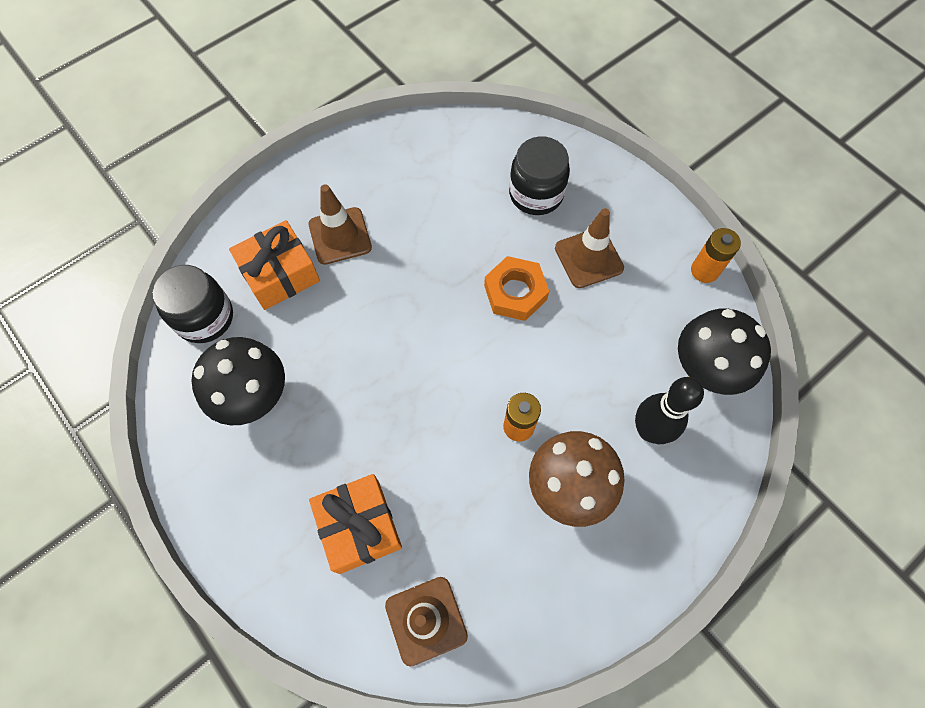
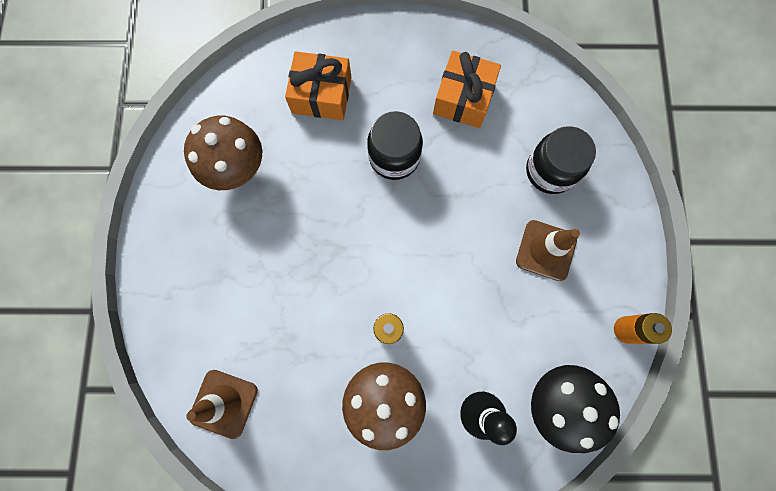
camera: 40 degrees right, 10 degrees up
(205, 317) = (251, 89): black jar -> black jar (394, 157)
(255, 398) = (238, 170): black mushroom -> brown mushroom
(340, 236) = (383, 97): brown traffic cone -> none
(359, 527) = (233, 309): orange gift -> orange gift (463, 98)
(515, 292) = (469, 233): orange nut -> none

